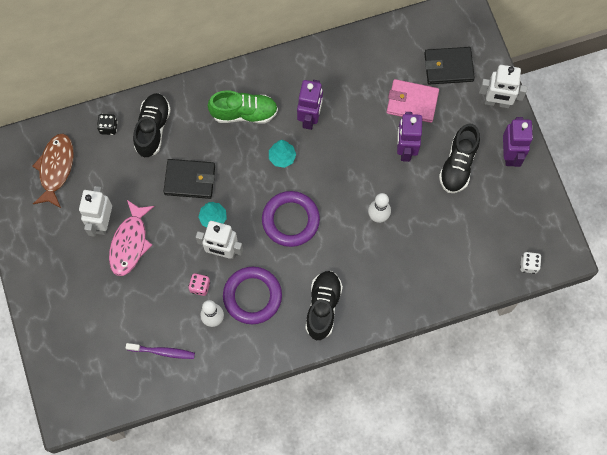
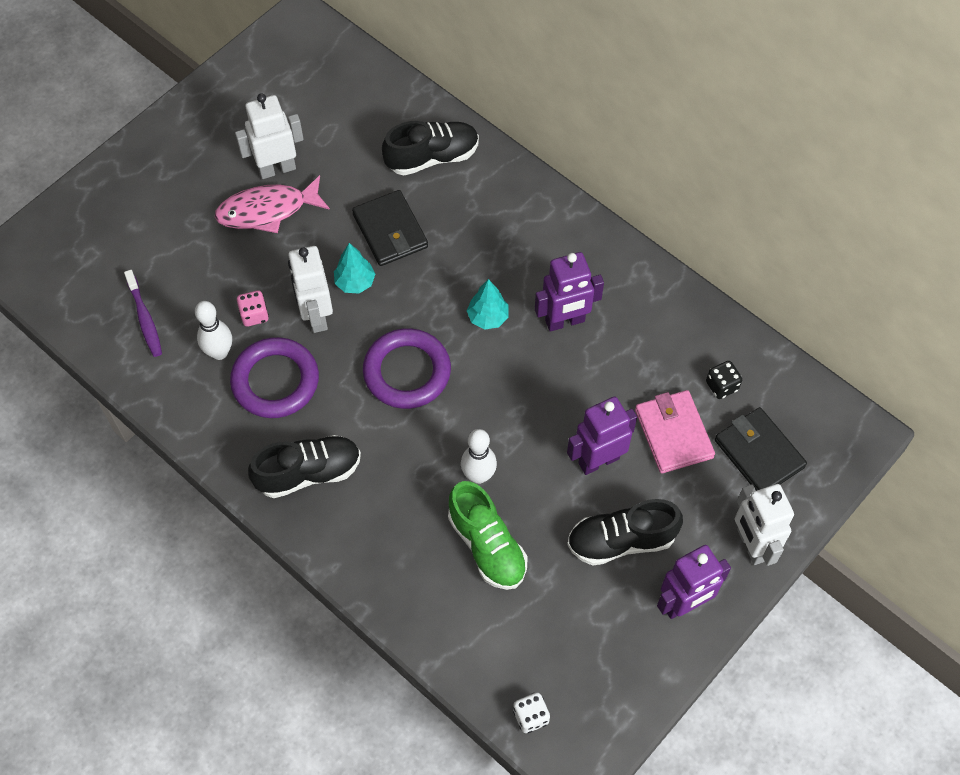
camera: 60 degrees right, 10 degrees down
(56, 168) = (316, 87): brown fish -> none
(108, 127) = (403, 112): black dice -> black dice (721, 386)
(244, 113) = (520, 243): green shoe -> green shoe (487, 545)

